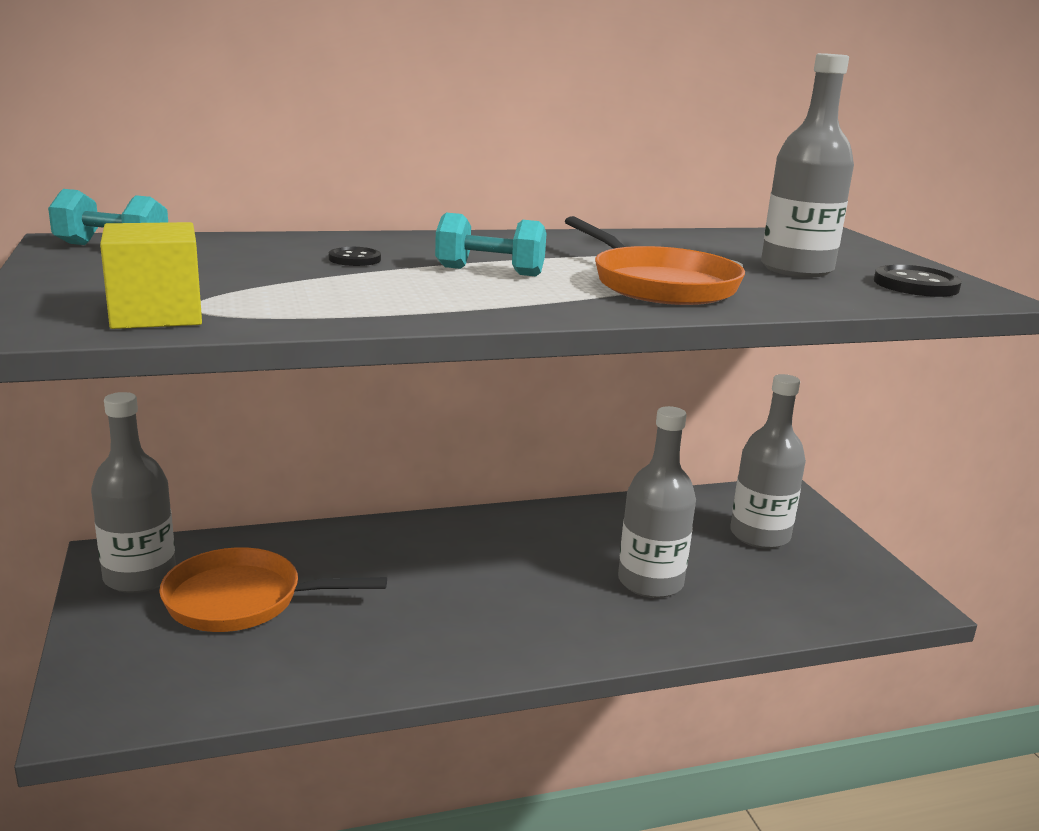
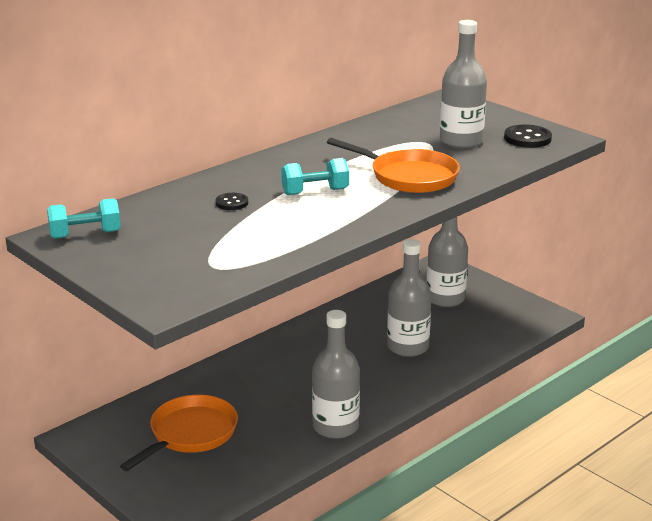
camera: 25 degrees left, 5 degrees up
(140, 576) = (111, 442): grey bottle -> grey bottle (335, 427)
(156, 314) = (206, 277): yellow cube -> none
(242, 600) = (190, 434): orange pan -> orange pan turned 150 degrees clockwise

